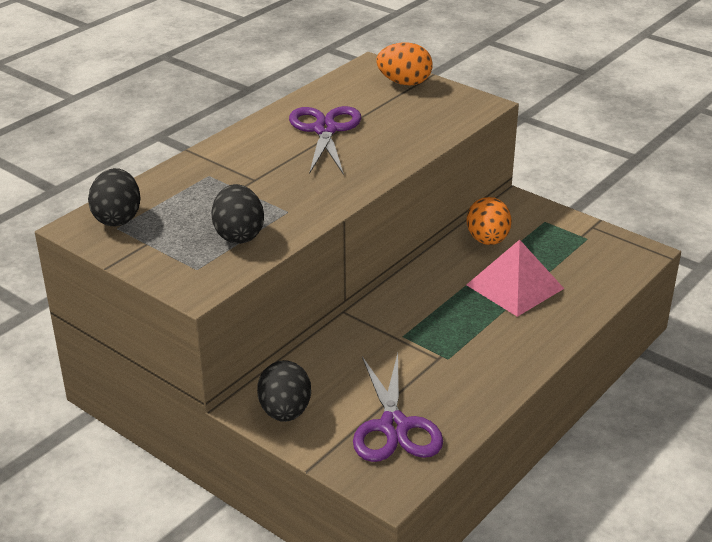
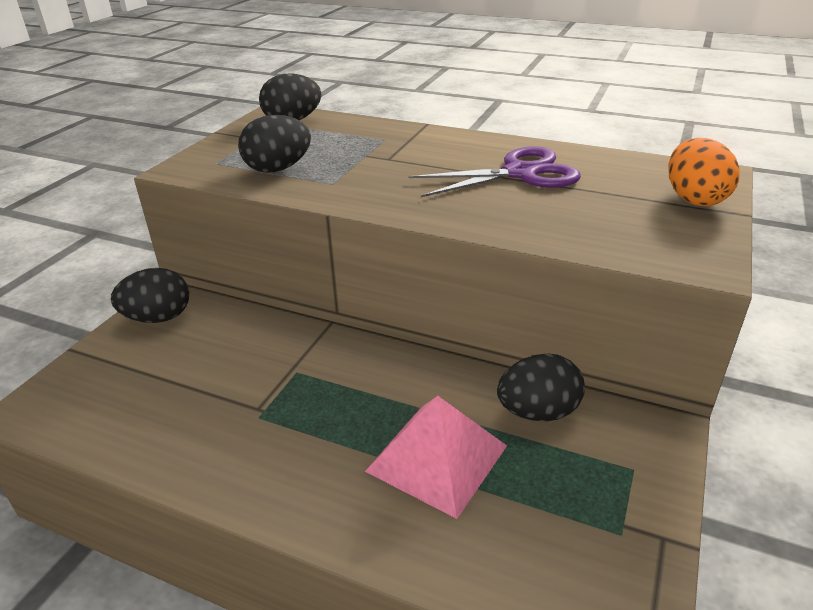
camera: 75 degrees right, 0 degrees up
(394, 426) = (129, 394): purple scissors -> none
(487, 240) = (538, 412): orange egg -> black egg

